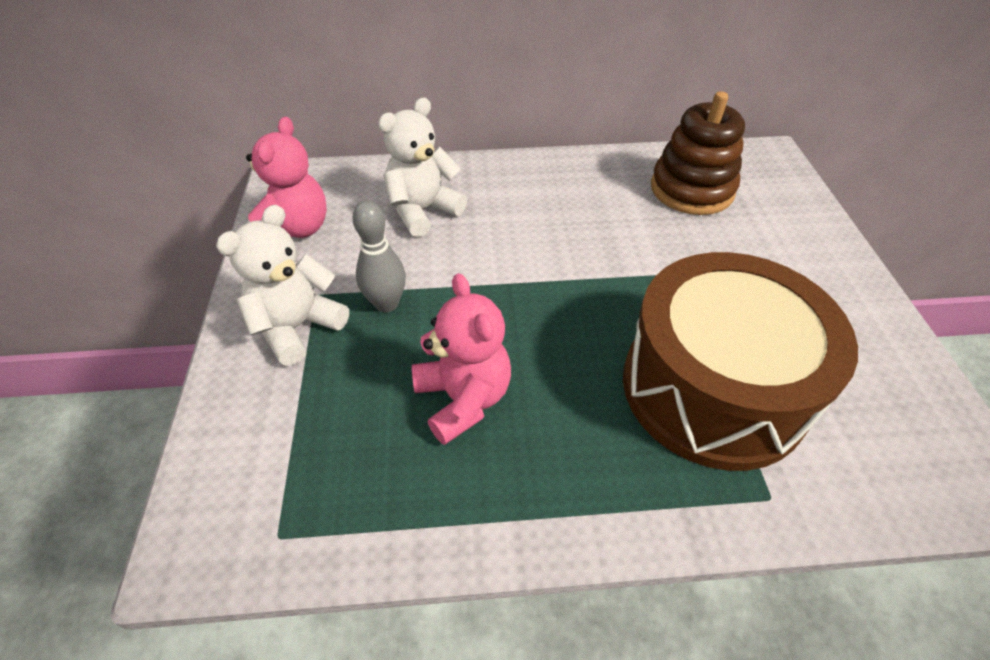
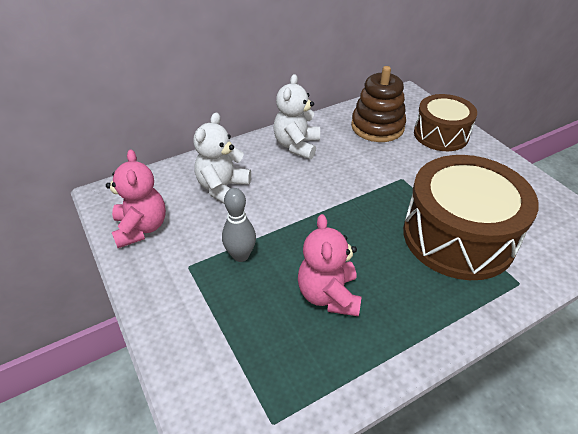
camera: 25 degrees left, 5 degrees down
(297, 327) = (190, 291): white teddy bear -> white teddy bear (297, 146)
(463, 399) = (328, 295): pink teddy bear -> pink teddy bear turned 135 degrees counterclockwise
(787, 228) = (441, 134): none -> brown drum

